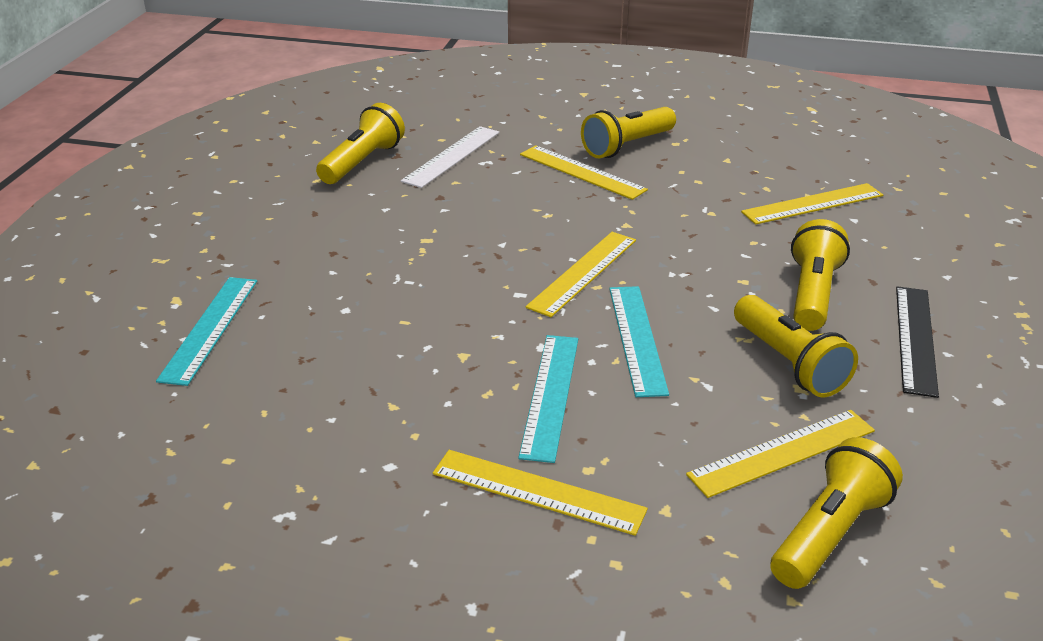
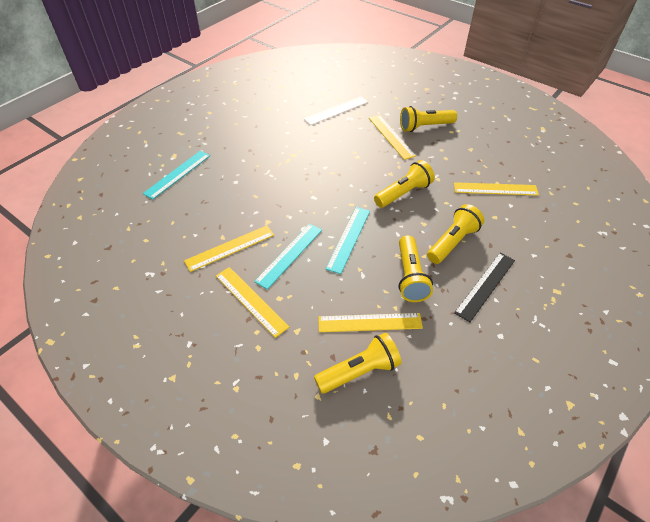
camera: 25 degrees right, 15 degrees up
(362, 162) = (294, 103): yellow flashlight -> yellow flashlight (403, 193)
(583, 273) = (350, 194): yellow ruler -> yellow ruler (230, 248)

